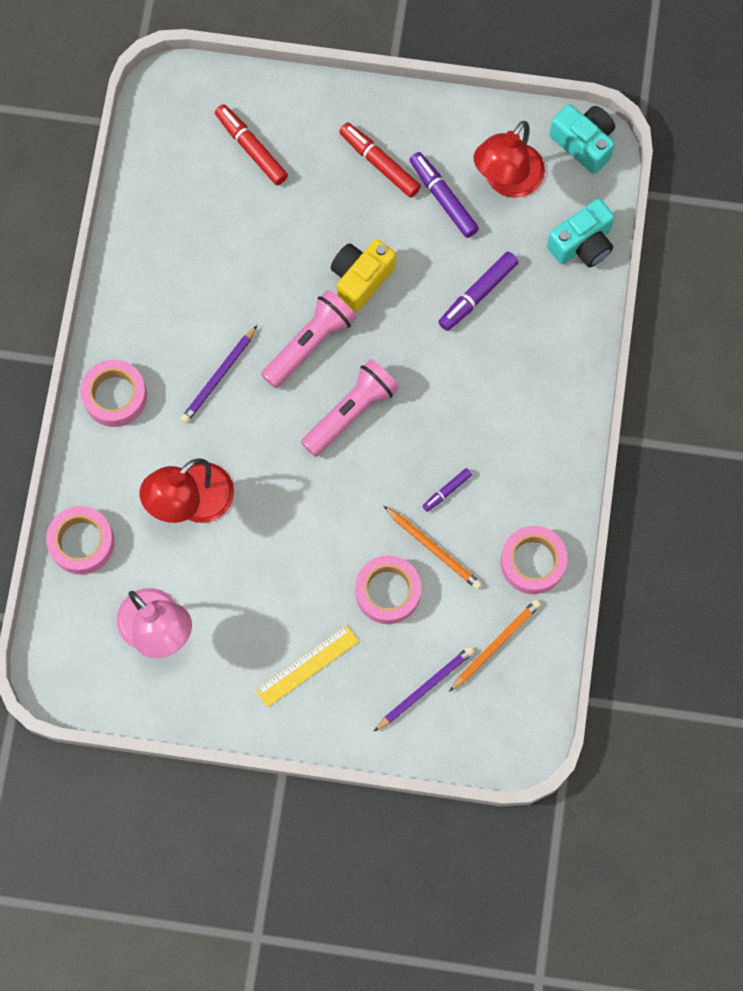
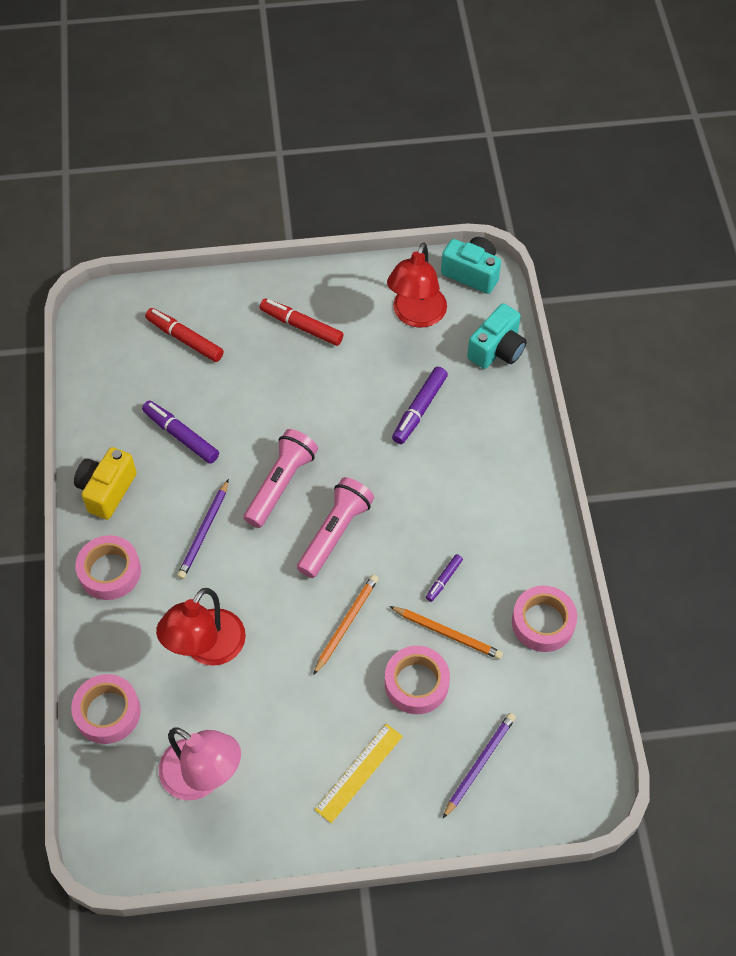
camera: 15 degrees left, 15 degrees down
(361, 279) = (312, 420): yellow camera -> yellow camera (107, 490)
(443, 198) = (365, 341): purple marker -> purple marker (181, 436)
(495, 644) = (533, 706): orange pencil -> orange pencil (346, 624)

